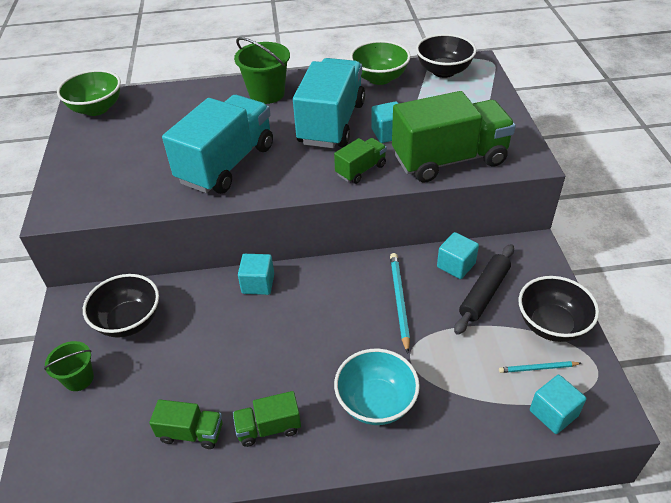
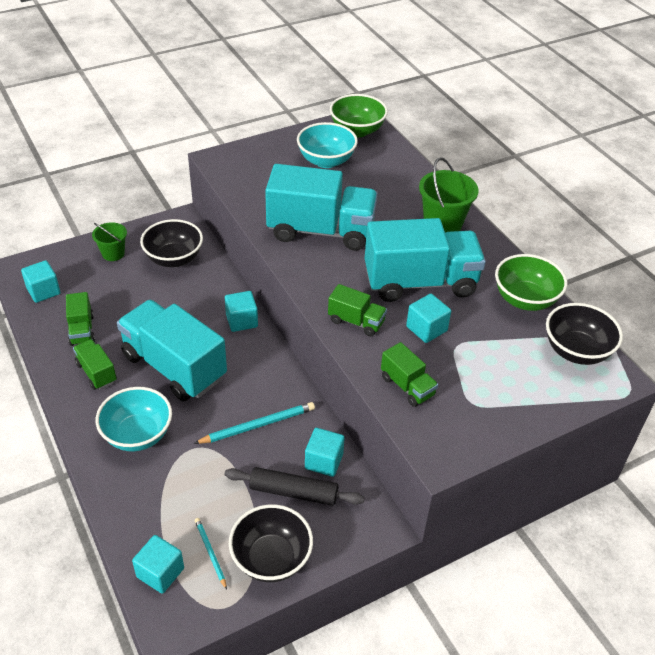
camera: 65 degrees right, 0 degrees up
(96, 467) = (43, 291): none -> turquoise cube
(125, 138) = (326, 161): none -> turquoise bowl
(294, 352) = (174, 367): none -> turquoise truck
(449, 159) = (407, 386): green truck -> green truck, size x0.47

